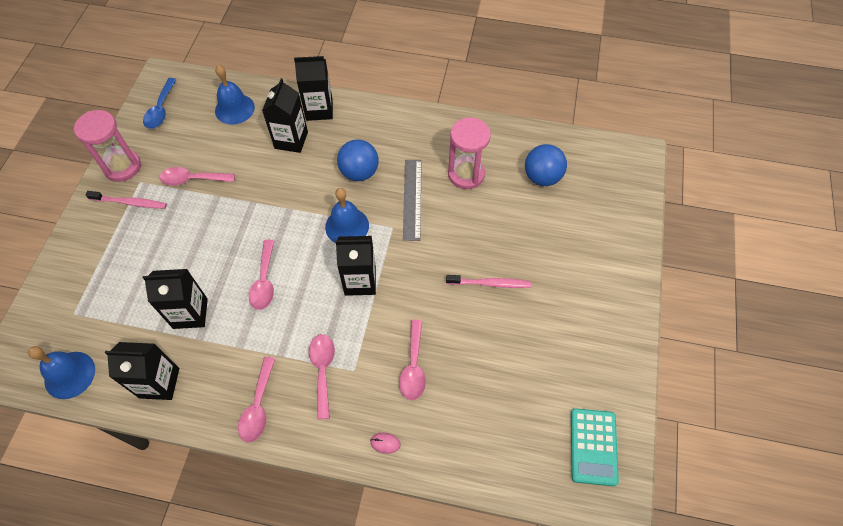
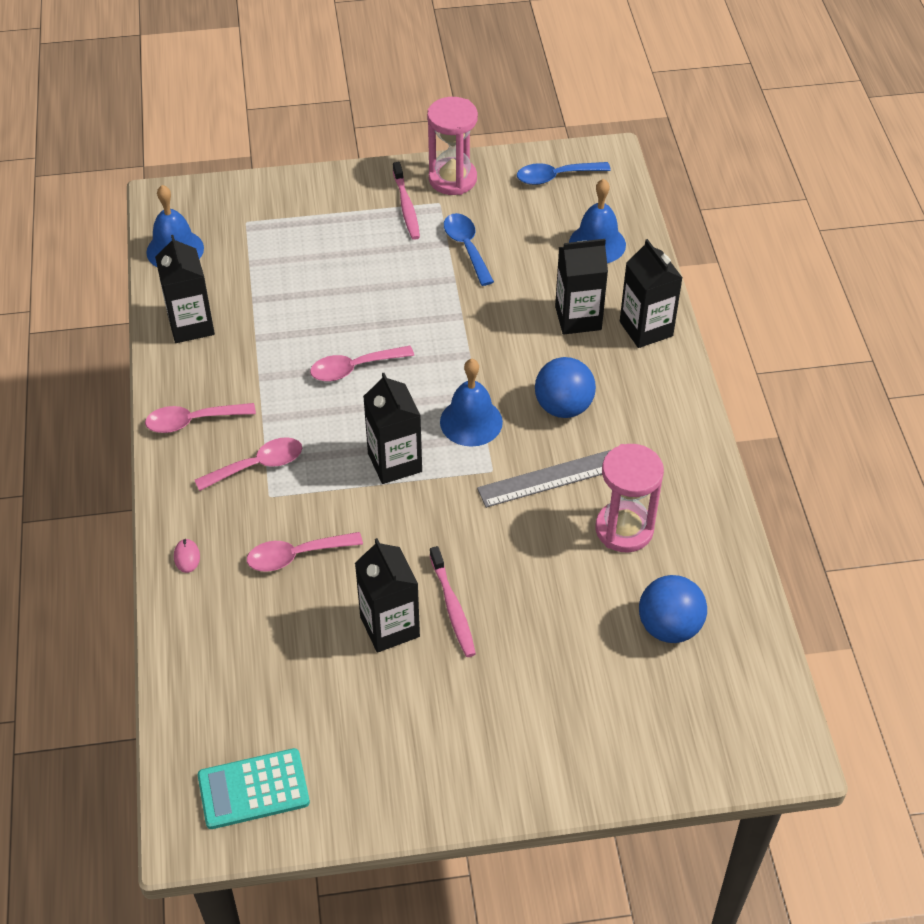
camera: 70 degrees right, 10 degrees down
(190, 313) = (284, 317): black carton -> black carton (389, 626)
(193, 179) = (467, 247): pink spoon -> blue spoon

